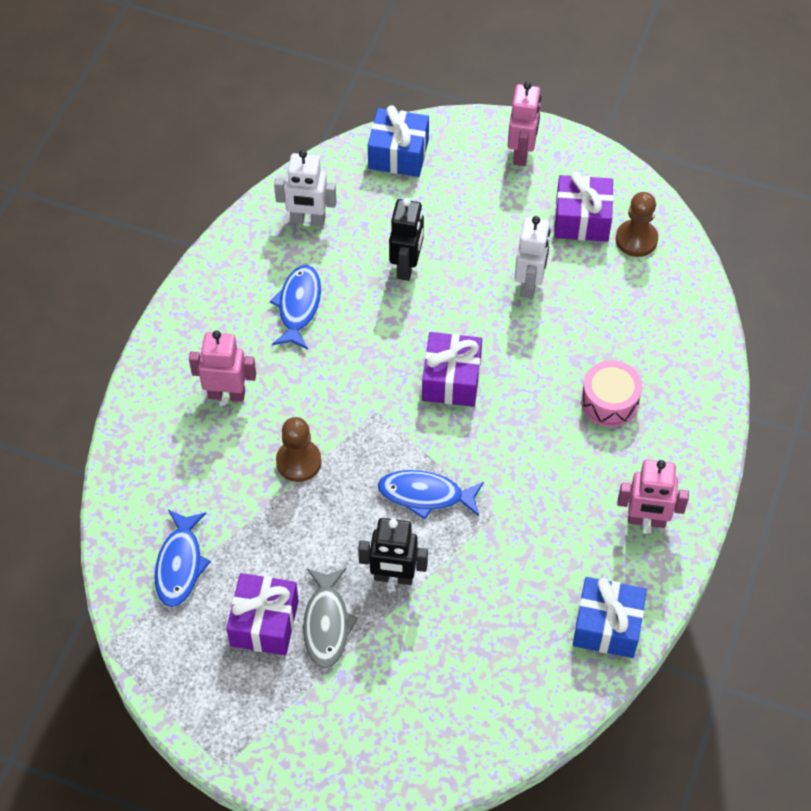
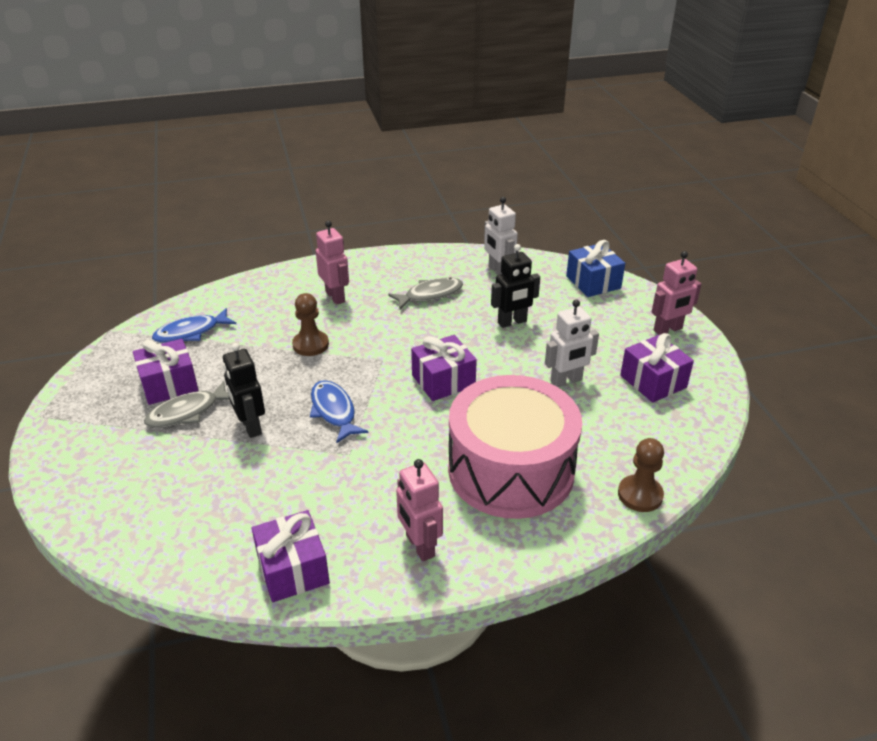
camera: 55 degrees right, 20 degrees down
(298, 306) = (430, 295): blue fish -> grey fish
(607, 626) = (293, 569): blue gift -> purple gift
(609, 402) = (511, 470): pink drum -> pink drum, size x2.27
(636, 239) = (674, 416): brown pawn -> brown pawn (640, 495)

